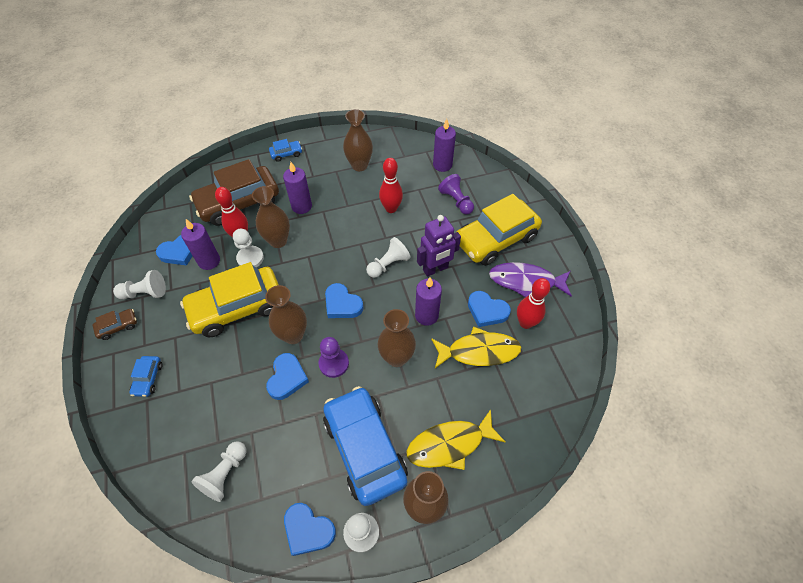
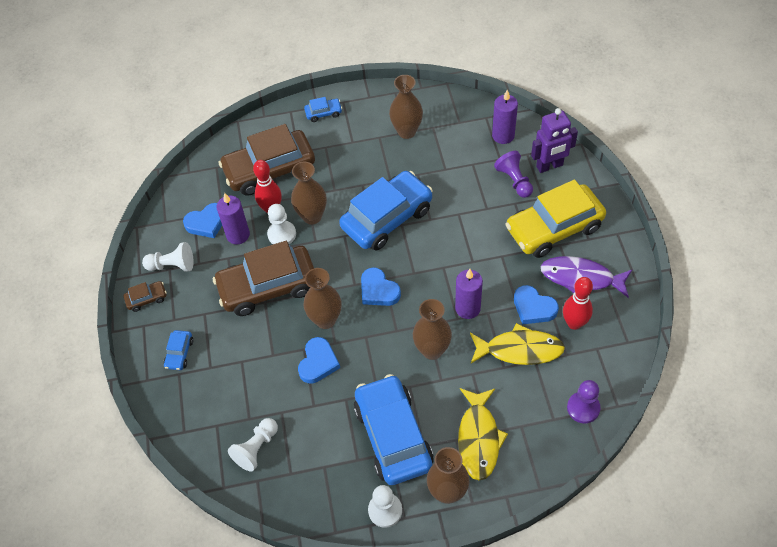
camera: 10 degrees right, 0 degrees up
(237, 307) = (268, 287): yellow car -> brown car
(301, 206) = (339, 178): purple candle -> none
(308, 530) = (334, 504): blue heart -> none
(334, 363) = (366, 351): purple pawn -> purple pawn (583, 408)
(346, 239) = (387, 218): none -> blue car
(388, 264) = (431, 250): white pawn -> none
(391, 208) = (439, 186): red bowling pin -> none
(435, 269) = (482, 258): purple robot -> purple robot (549, 166)
(450, 444) = (478, 438): yellow fish -> yellow fish turned 75 degrees counterclockwise

